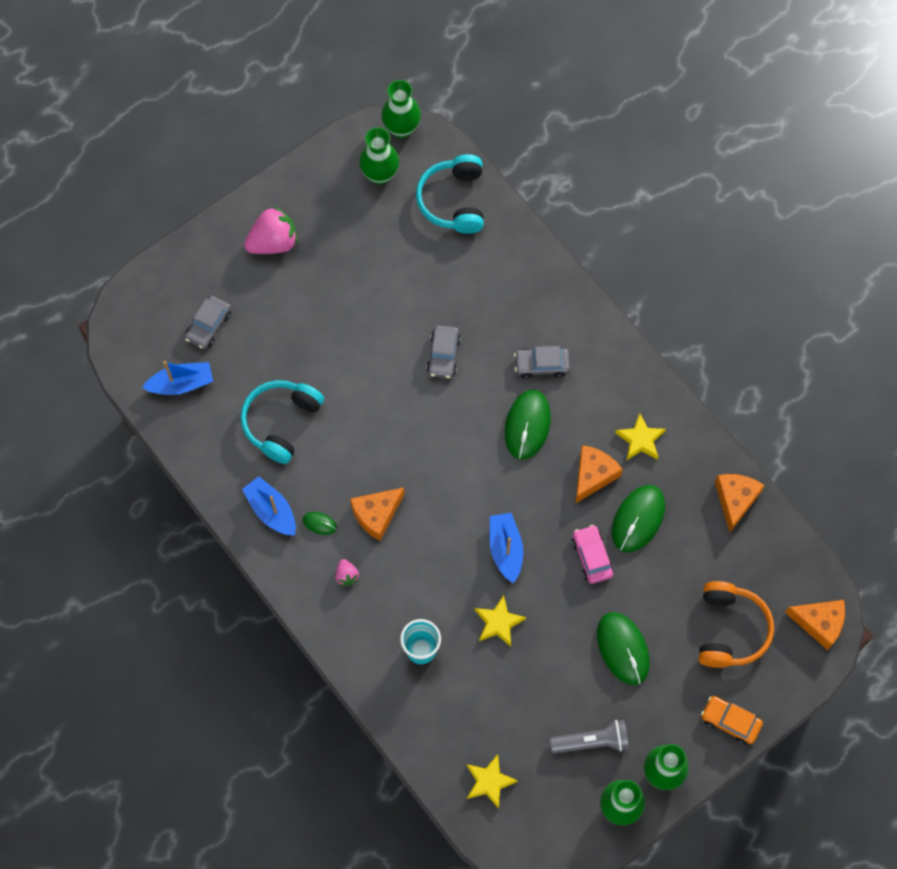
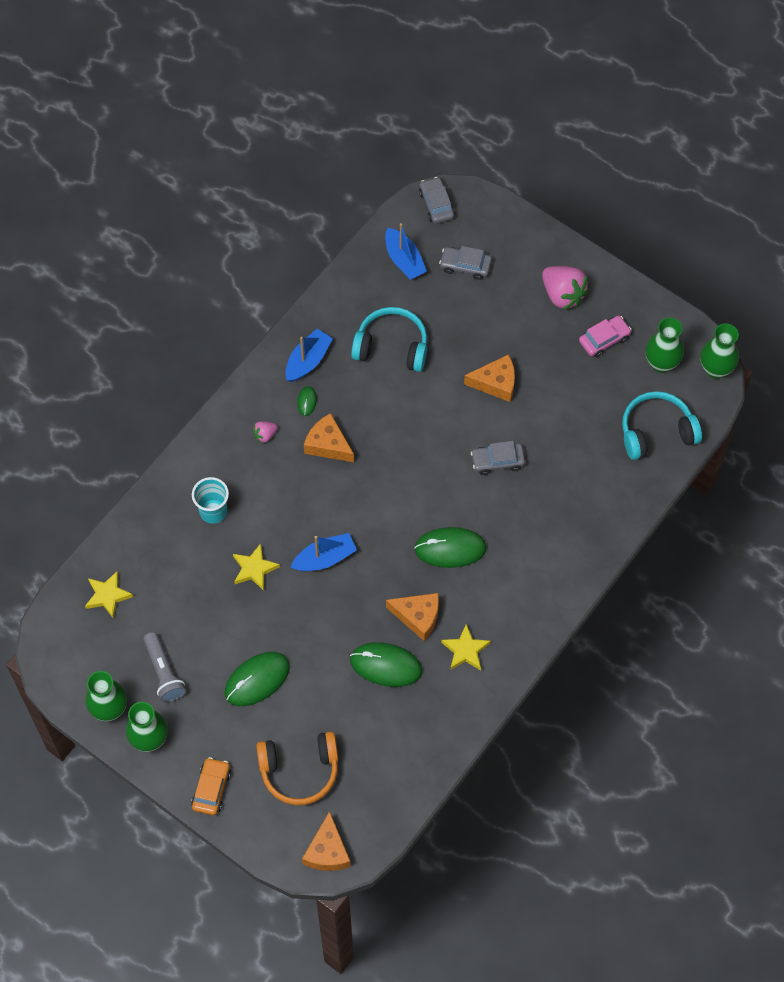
camera: 75 degrees right, 5 degrees down
(541, 365) = (514, 547): grey car -> grey car (436, 204)
(592, 557) = (338, 633): pink car -> pink car (604, 339)
(735, 500) = (430, 749): orange cheese -> orange cheese (496, 383)

